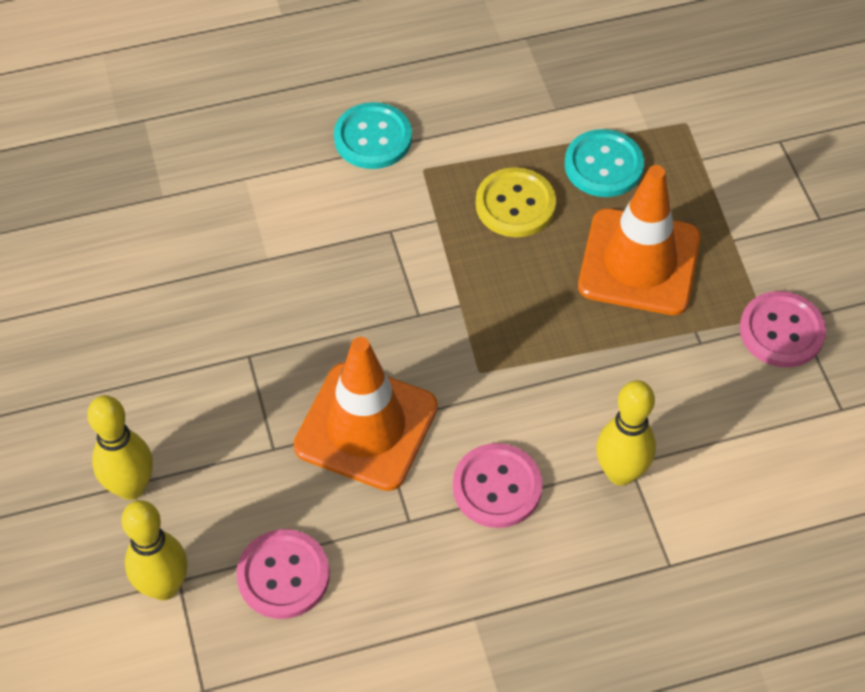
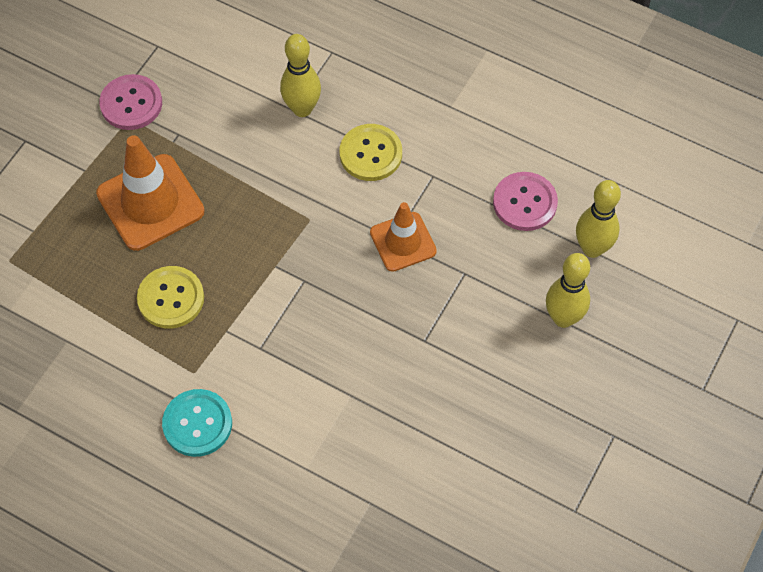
camera: 135 degrees left, 5 degrees up
(366, 426) = (403, 242): orange traffic cone -> orange traffic cone, size x0.63
(497, 487) = (370, 154): pink button -> yellow button
(603, 165) = (91, 277): turquoise button -> none

